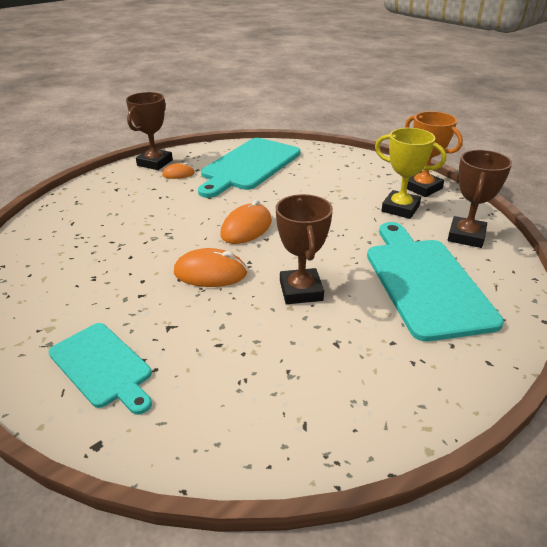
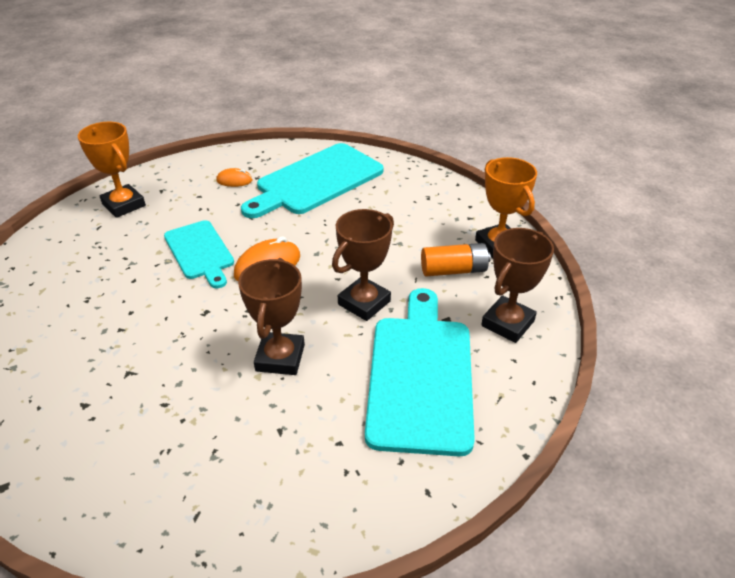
camera: 15 degrees right, 5 degrees up
(87, 204) = (124, 205): none -> orange trophy
(102, 366) = (47, 403): turquoise cutting board -> turquoise cutting board (200, 252)
(155, 163) = (217, 161): brown trophy -> brown trophy (364, 303)
(210, 273) = (200, 316): orange mouse -> none
(400, 208) = (453, 270): yellow trophy -> orange battery

